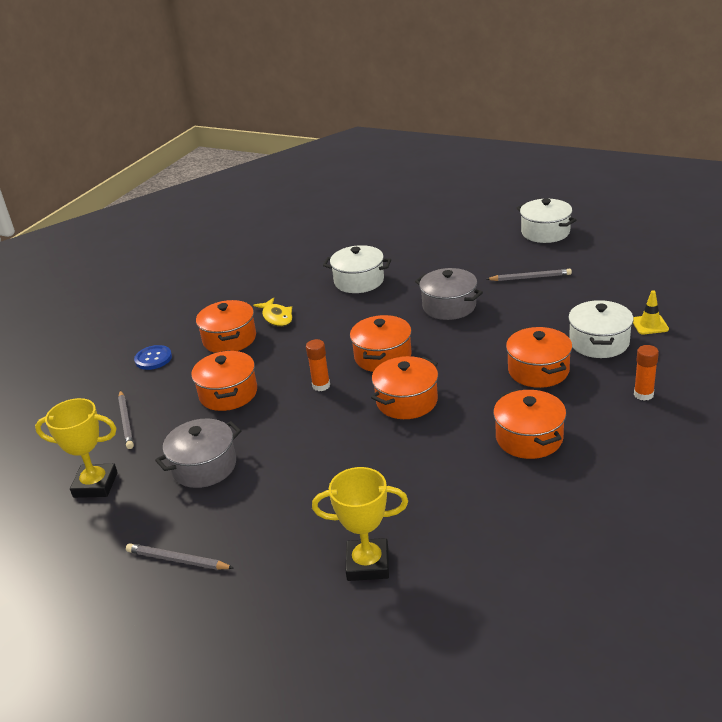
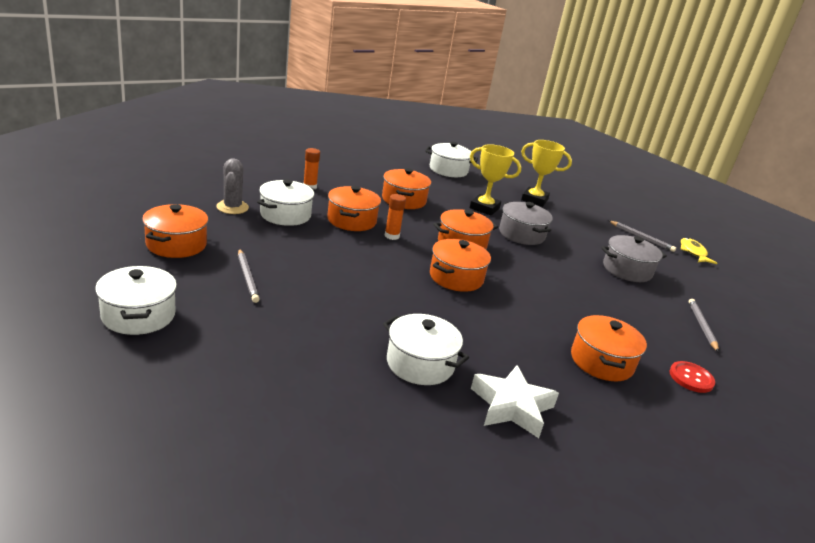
camera: 165 degrees left, 5 degrees down
(95, 485) = (711, 292): yellow trophy -> yellow trophy (484, 208)
(153, 358) = (691, 378): blue button -> red button
(228, 393) = (606, 309): orange pot -> orange pot (176, 244)
(277, 317) = (541, 363): yellow fish -> yellow fish (693, 252)
(288, 284) = (511, 407): none -> white star
(321, 385) = (521, 280): orange glue stick -> orange glue stick (392, 236)
(449, 306) = (356, 289): grey pot -> grey pot (521, 234)
(530, 277) = (247, 277): grey pencil -> grey pencil turned 135 degrees counterclockwise
(550, 566) = (448, 170): none -> white pot
(650, 325) = (232, 207): yellow traffic cone -> grey cactus

